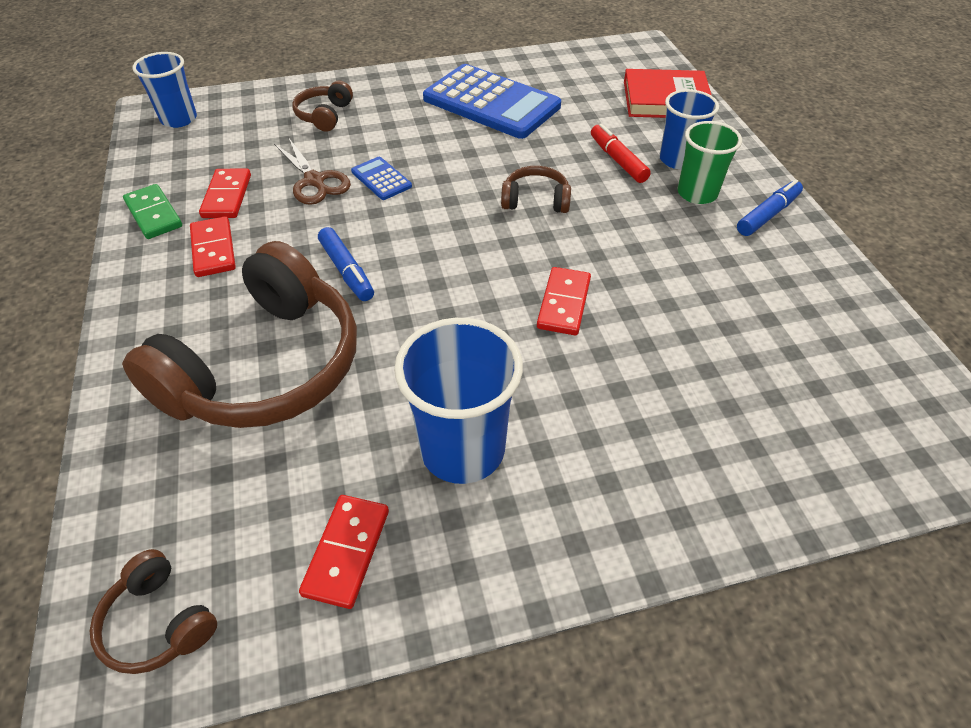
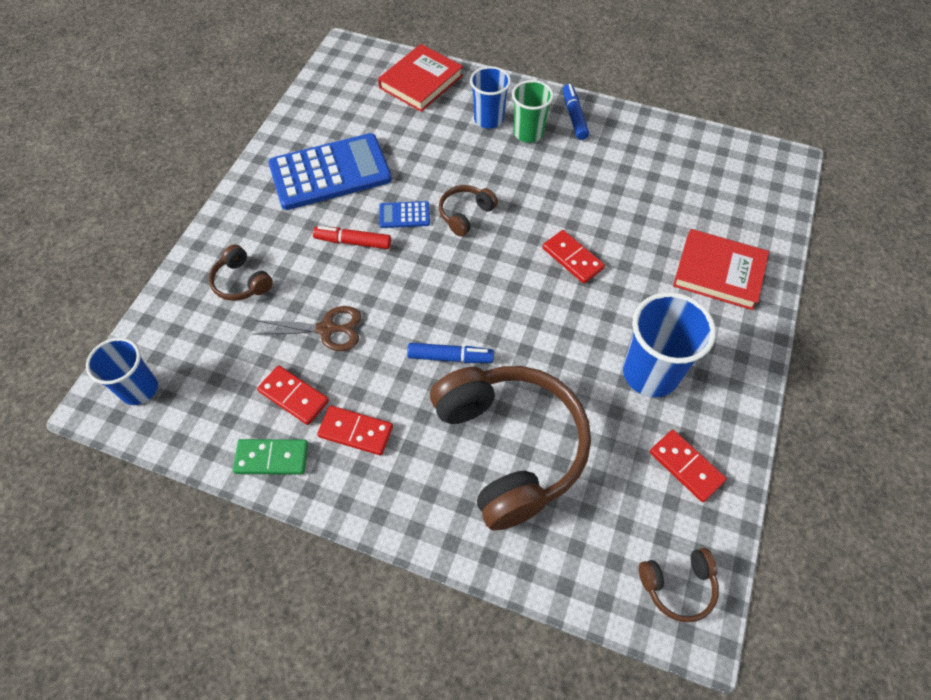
camera: 55 degrees left, 10 degrees up
(381, 179) = (363, 287): blue calculator -> blue calculator (404, 215)
(617, 160) = (462, 148): red marker -> red marker (353, 242)
(690, 453) = (718, 272): none -> red book

